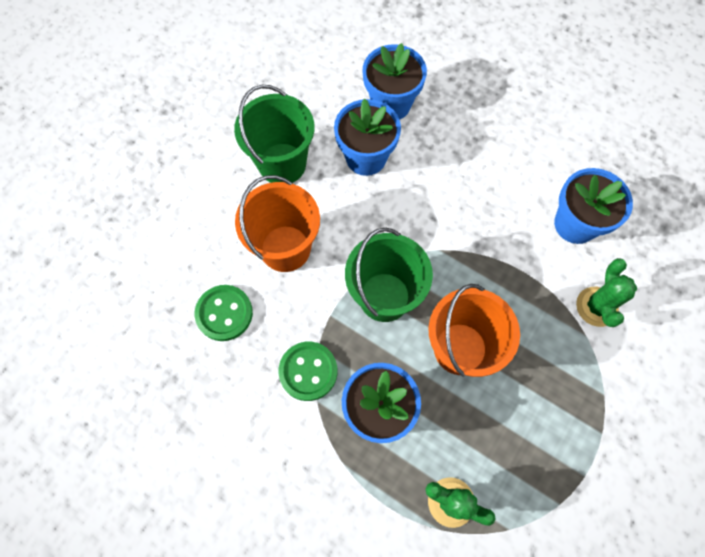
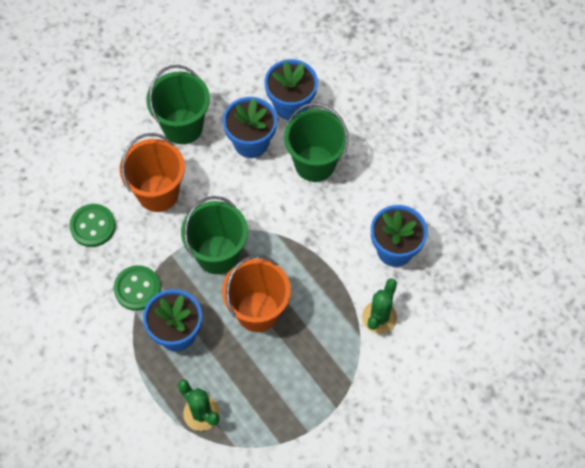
camera: 20 degrees right, 5 degrees down
(445, 158) = (315, 163): none -> green bucket

